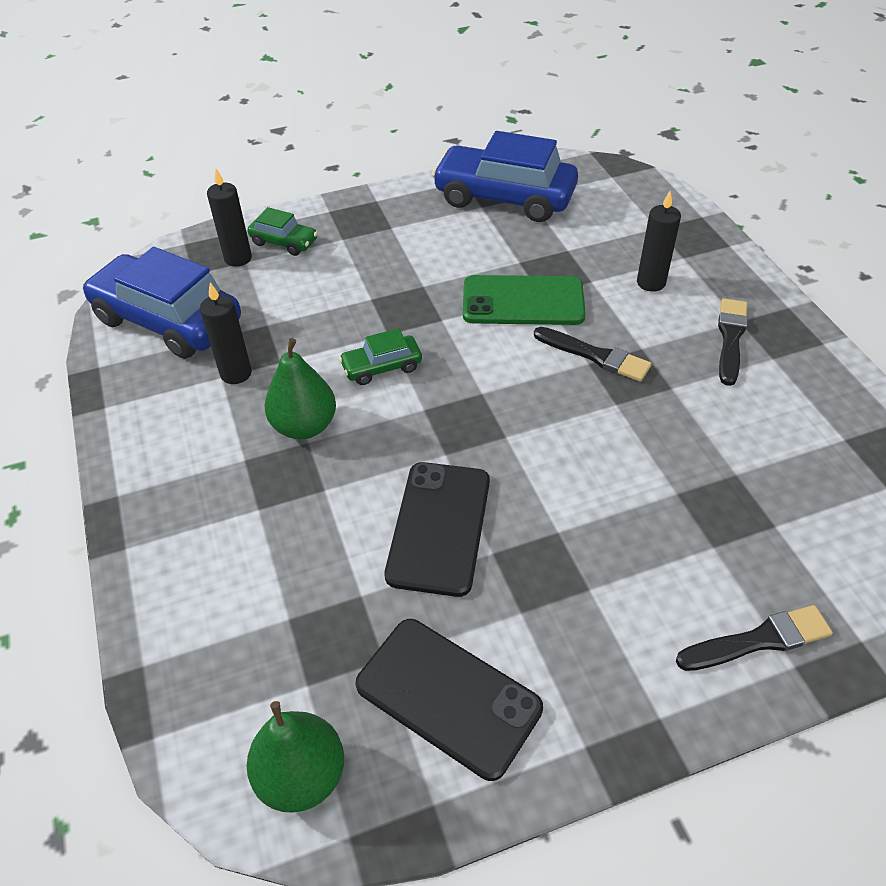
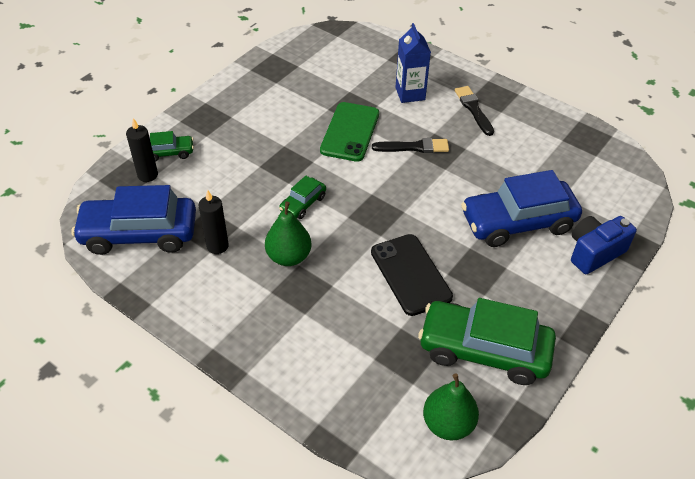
camera: 35 degrees left, 0 degrees up
(448, 696) = (484, 350): black phone -> green car
(504, 198) = (285, 72): blue car -> blue car (518, 222)
(523, 301) = (350, 132): green phone -> green phone turned 45 degrees counterclockwise
(651, 283) = (410, 94): black candle -> blue carton
(758, 640) = (594, 253): black brush -> blue camera

